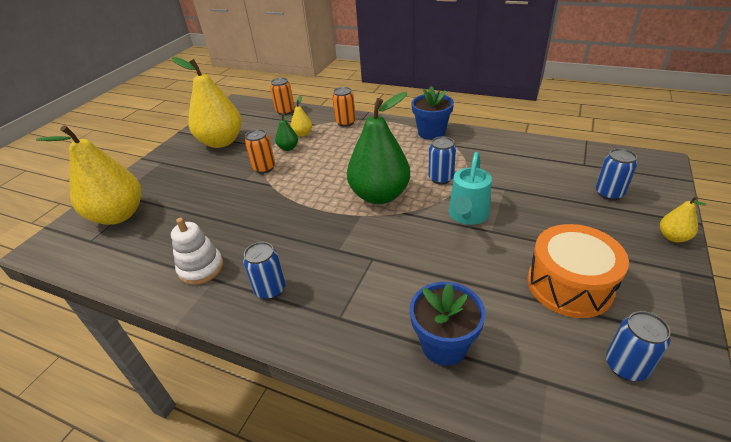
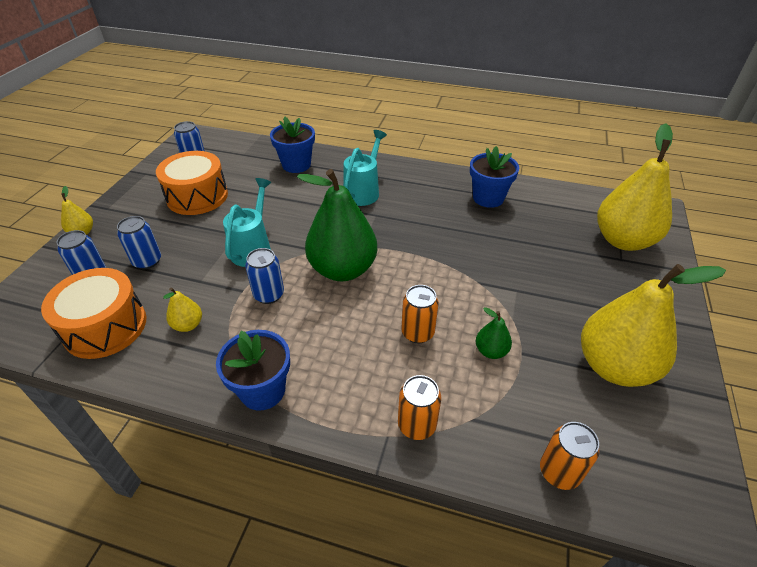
camera: 170 degrees right, 5 degrees up
(201, 268) = (488, 198): white stacking toy -> blue flower pot
(264, 168) = (503, 309): orange can -> orange can (417, 333)
(270, 289) = (421, 187): blue can -> blue can (147, 261)
(302, 134) = (484, 388): yellow pear -> yellow pear (188, 325)
(346, 285) = (364, 191): none -> turquoise watering can
(559, 160) = (105, 327): none -> orange drum

